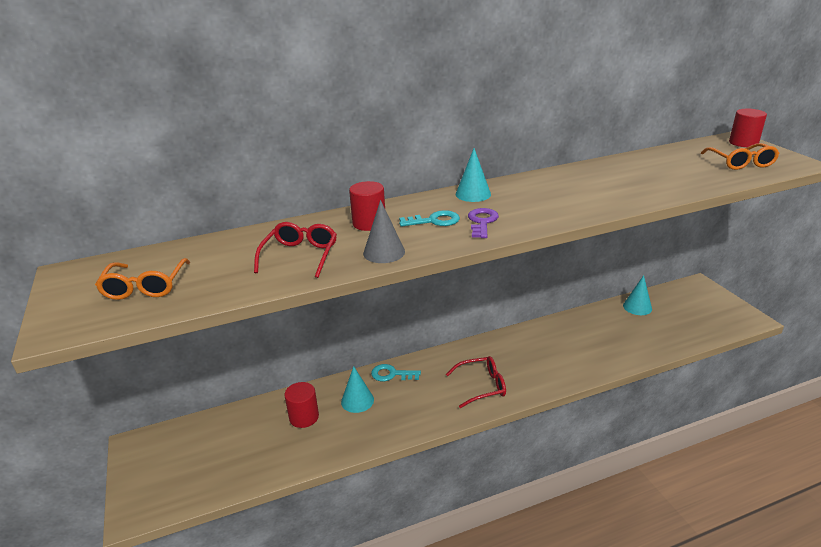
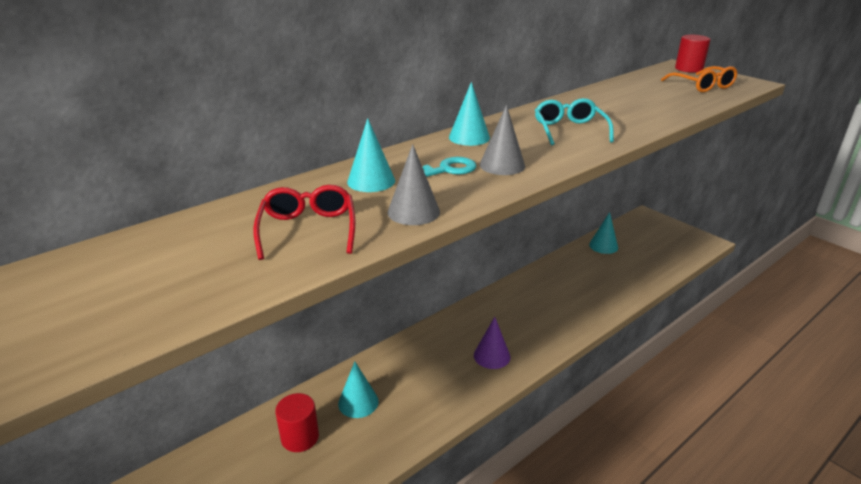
camera: 20 degrees left, 0 degrees up
(145, 287) = (99, 303): orange glasses -> none
(369, 223) = (371, 181): red cylinder -> turquoise cone
(391, 374) = (385, 363): turquoise key -> none
(482, 222) = (502, 165): purple key -> grey cone
(482, 386) = (491, 356): red glasses -> purple cone
(567, 196) = (569, 130): none -> turquoise glasses

